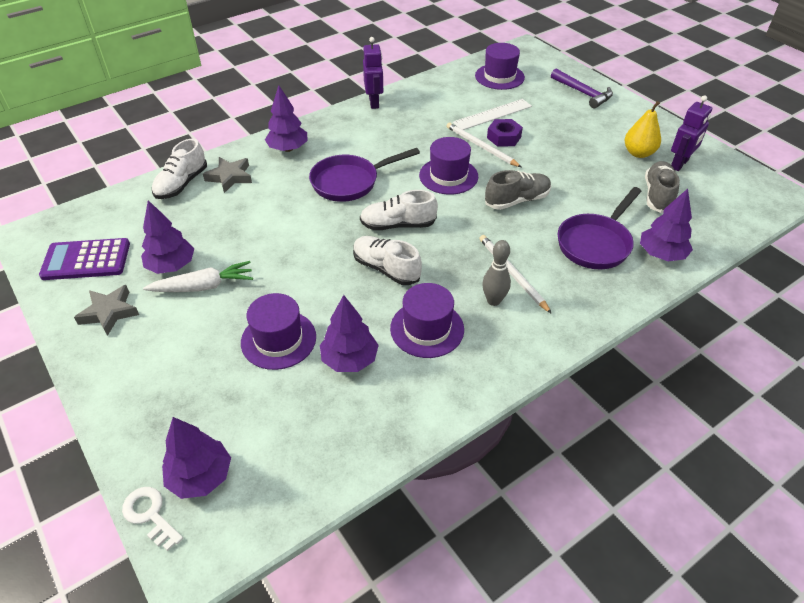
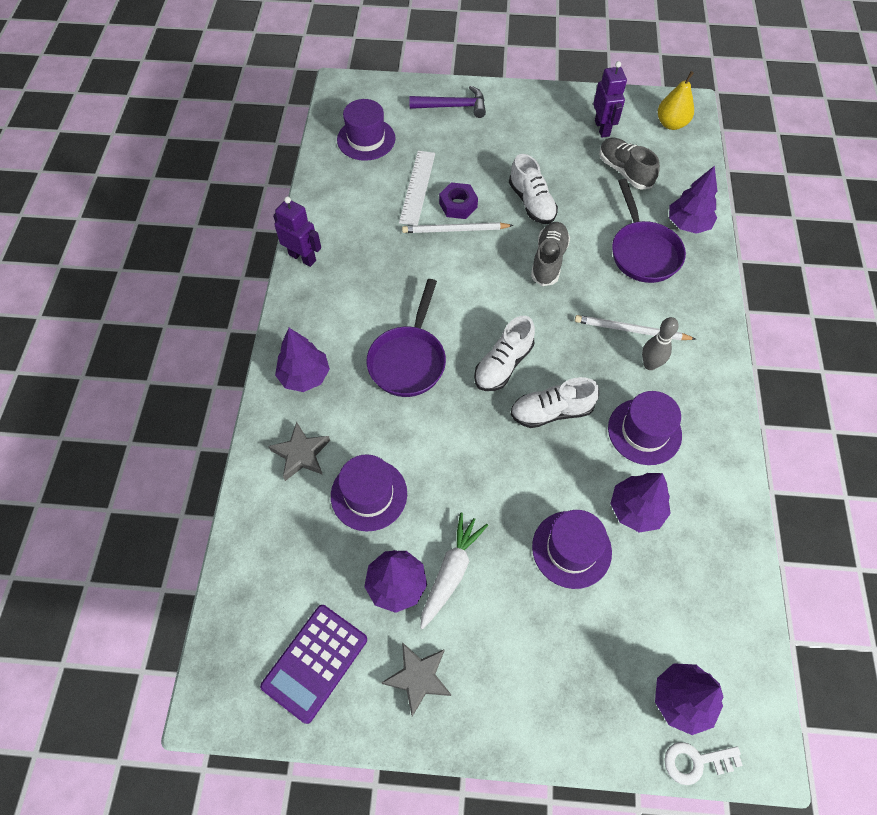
camera: 50 degrees left, 15 degrees up
(181, 184) = (269, 505): white shoe -> white shoe (532, 203)
(448, 176) = (472, 282): purple hat -> purple hat (369, 494)
(638, 153) = (566, 140): yellow pear -> yellow pear (671, 124)

